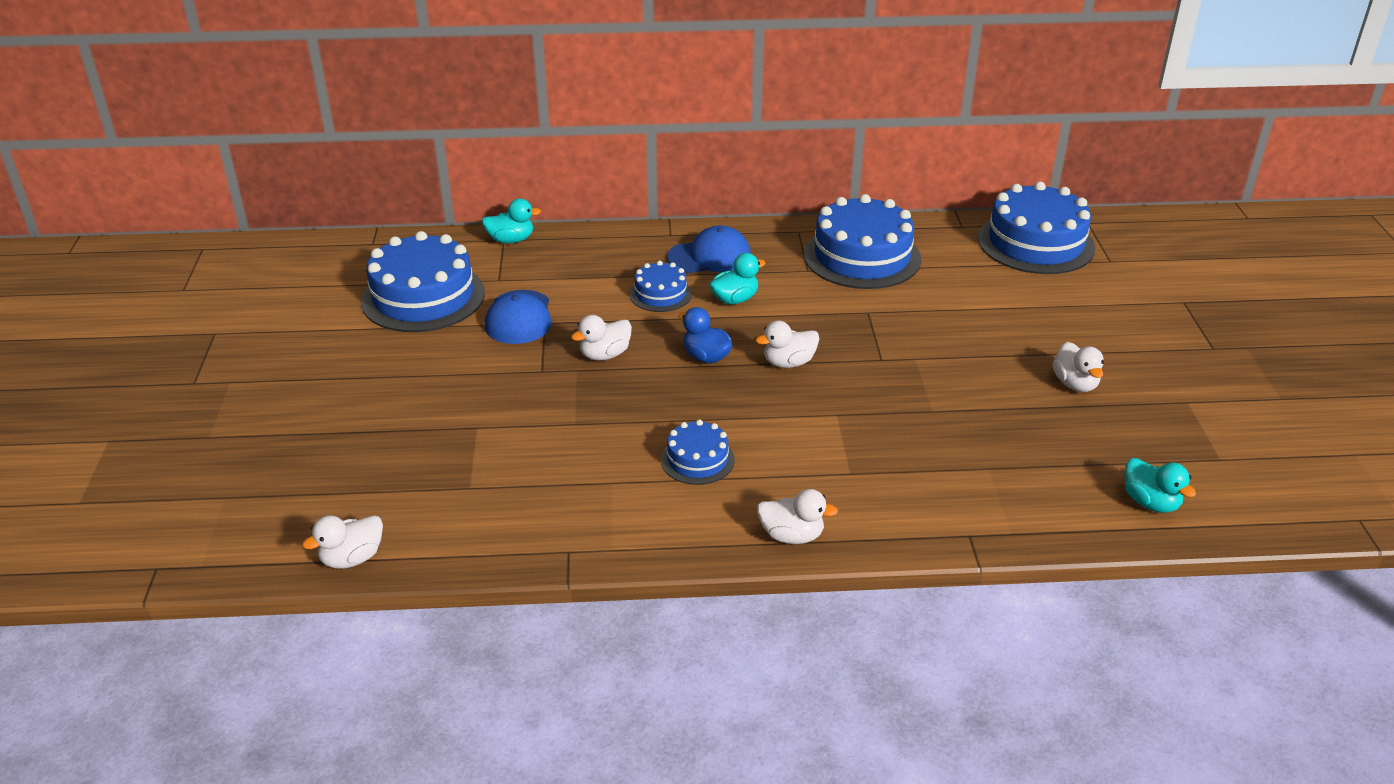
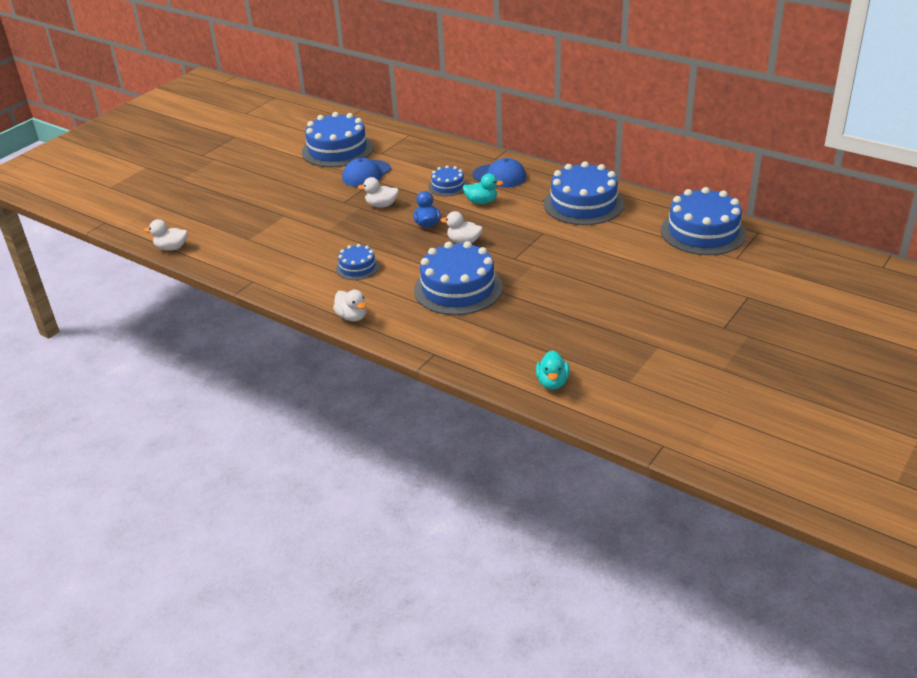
camera: 40 degrees right, 0 degrees up
(511, 240) = (412, 136): turquoise duck -> none
(871, 430) = (458, 288): none -> blue cake
(1075, 384) = (604, 311): white duck -> none

